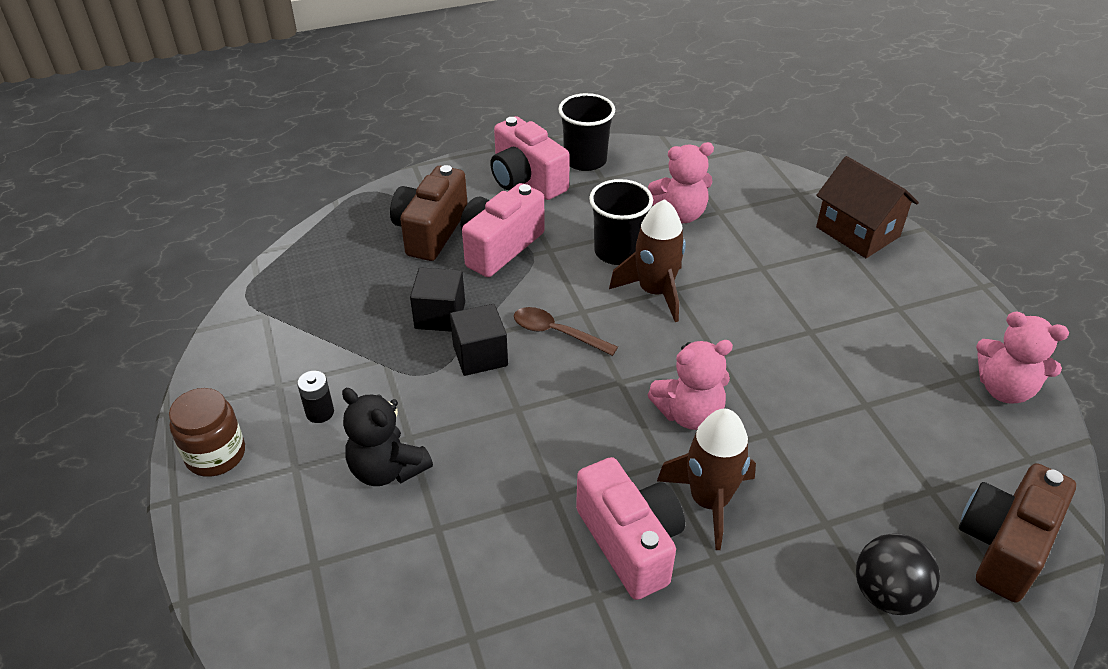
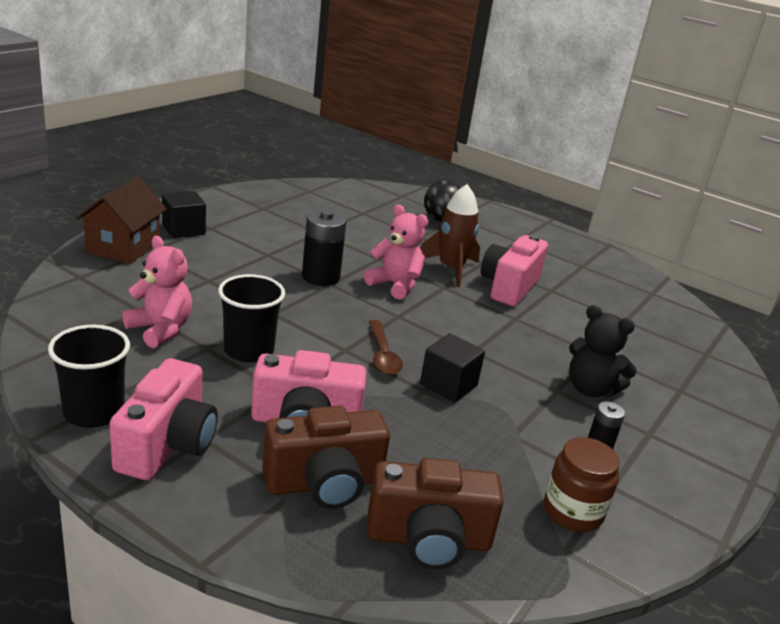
camera: 130 degrees left, 15 degrees down
(215, 454) = (702, 482): brown jar -> brown jar (573, 511)
(387, 469) = (590, 389): black teddy bear -> black teddy bear turned 120 degrees clockwise
(440, 315) = (432, 424): black cube -> black cube (183, 229)
(654, 292) = (286, 321): brown rocket -> none
(737, 354) = (321, 277): none -> black battery
(1003, 546) = (376, 196): brown camera -> brown camera (428, 539)
(1004, 389) = (259, 196): pink teddy bear -> none

